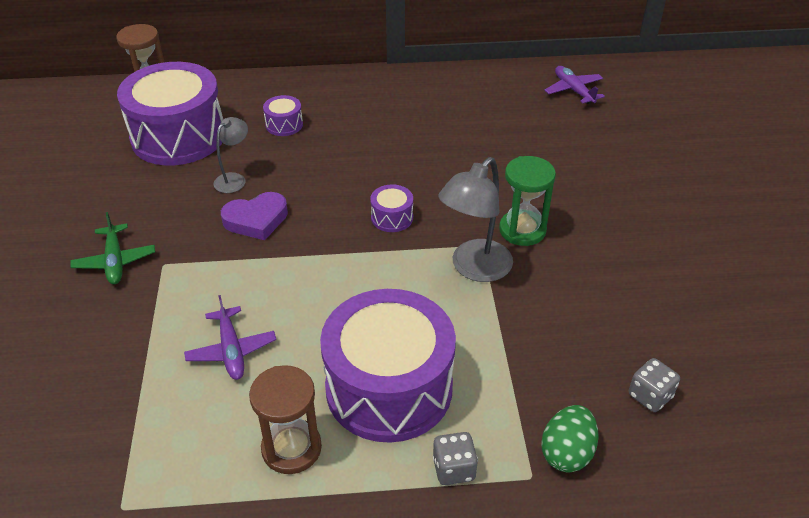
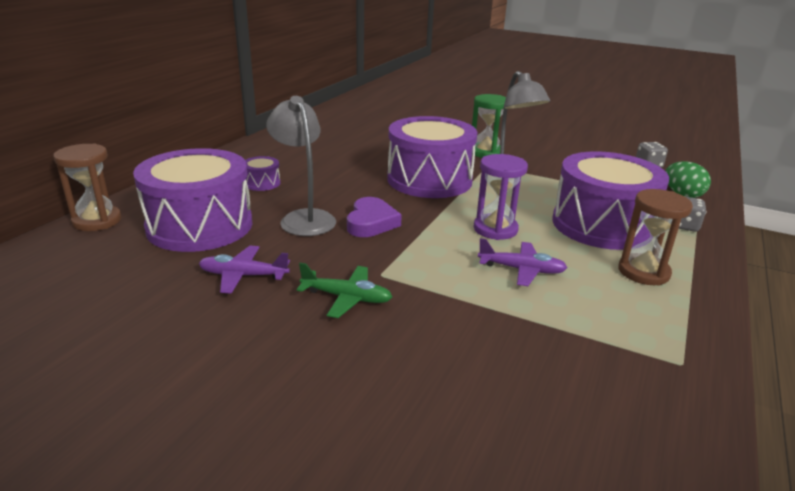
camera: 60 degrees left, 15 degrees down
(234, 179) = (304, 218): grey lamp -> grey lamp, size x1.73
(308, 305) = (495, 229): none -> purple hourglass
(392, 218) = (429, 180): purple drum -> purple drum, size x2.46
(573, 90) = (370, 106): purple plane -> purple plane (243, 276)

